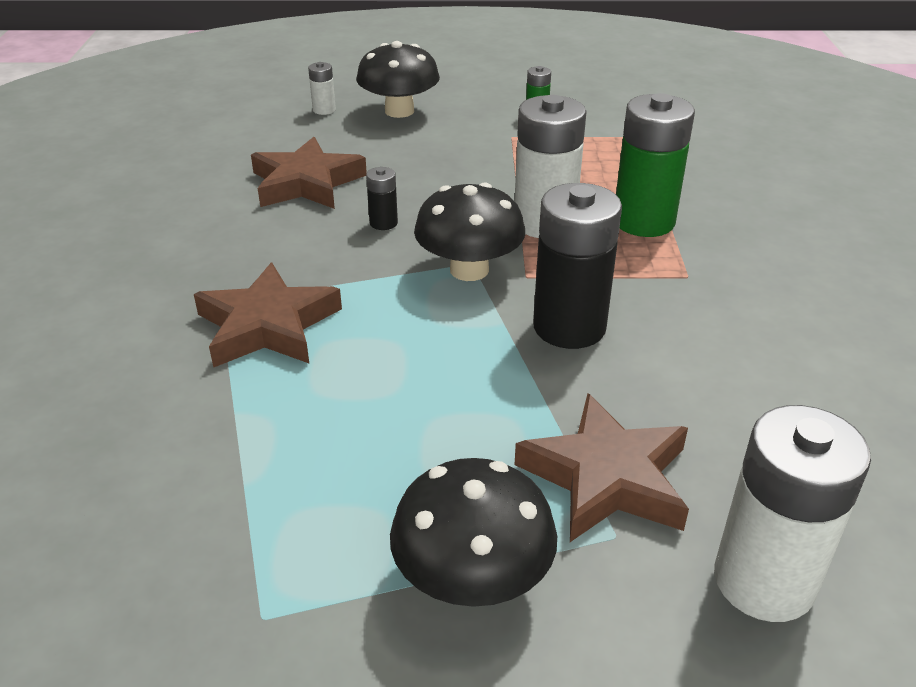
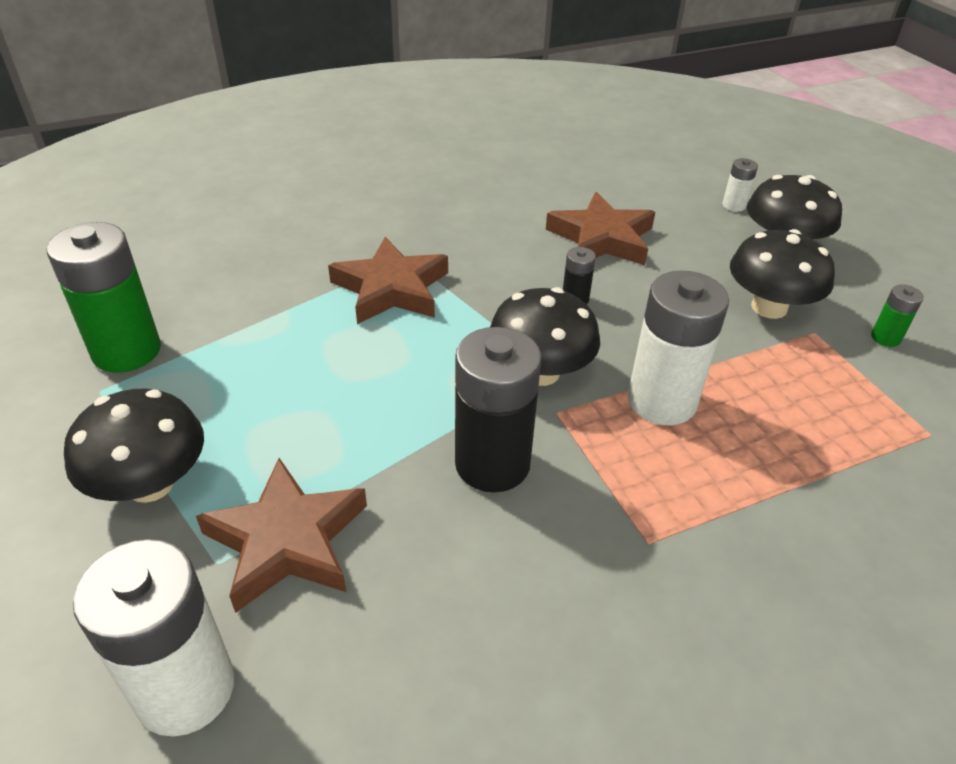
camera: 65 degrees right, 5 degrees up
(469, 142) = (769, 307): none -> black mushroom
(643, 221) = (733, 480): green battery -> green battery (127, 351)

